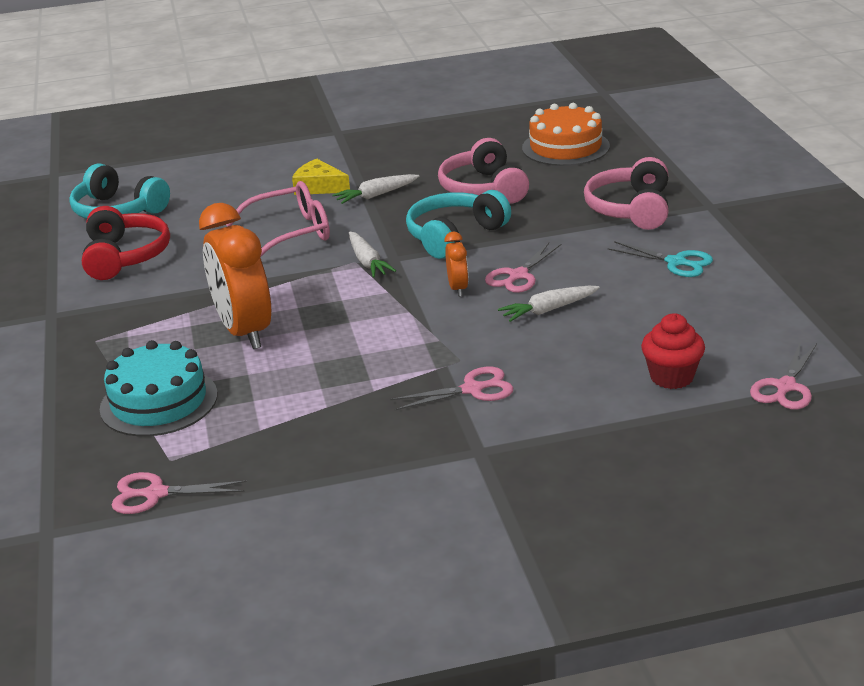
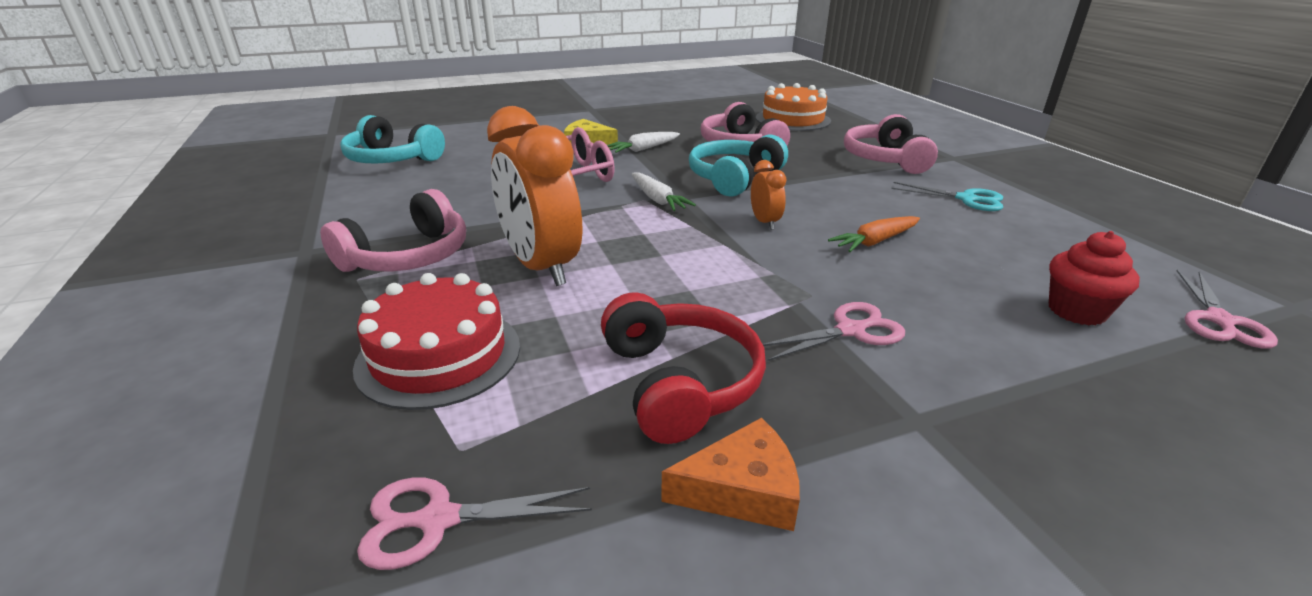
camera: 10 degrees left, 0 degrees up
(125, 256) = (398, 195): red headphones -> red headphones (679, 382)
(135, 321) = (408, 256): none -> pink headphones
(159, 402) = (439, 355): turquoise cake -> red cake
(339, 485) = (742, 490): none -> orange cheese
(518, 275) = (820, 210): pink scissors -> none
(549, 310) = (875, 241): white carrot -> orange carrot

